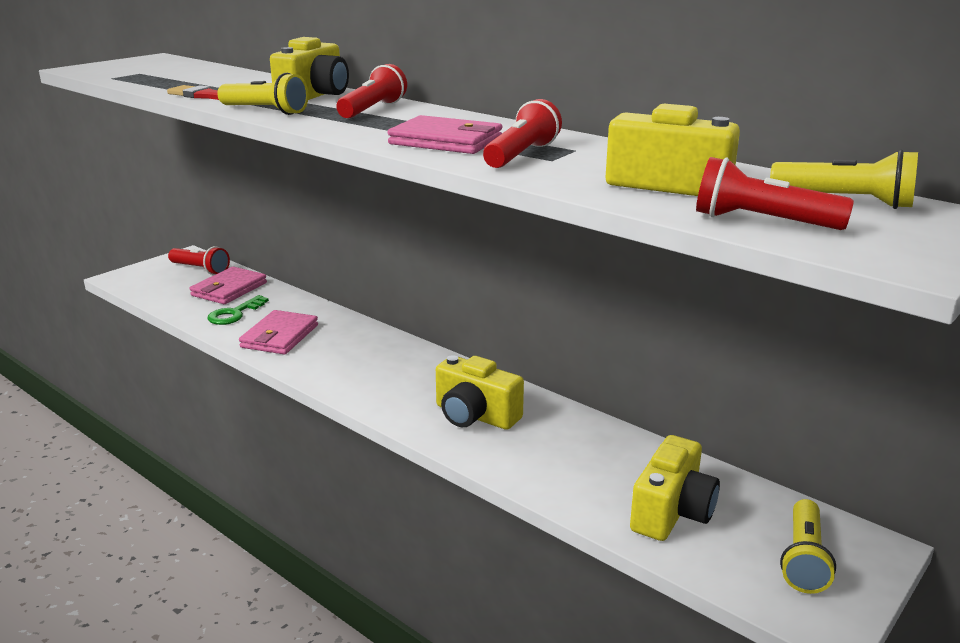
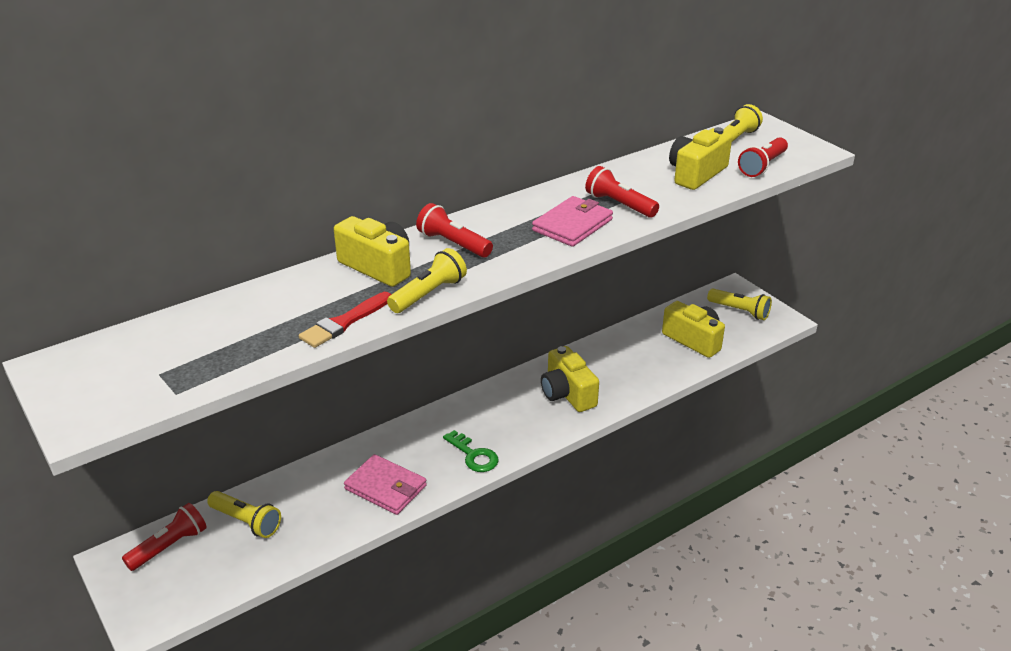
camera: 75 degrees left, 10 degrees up
(229, 289) = (247, 522): pink wallet -> yellow flashlight
(234, 314) = (316, 518): green key -> green key (474, 455)
(475, 416) = (567, 394): yellow camera -> yellow camera turned 105 degrees clockwise

